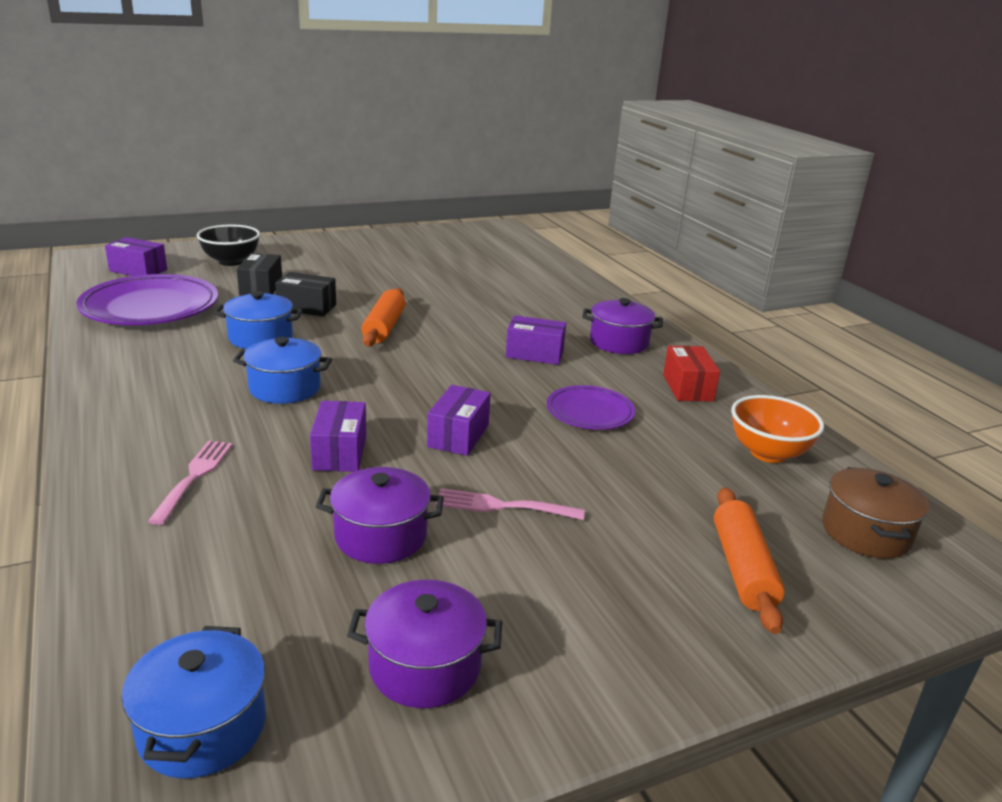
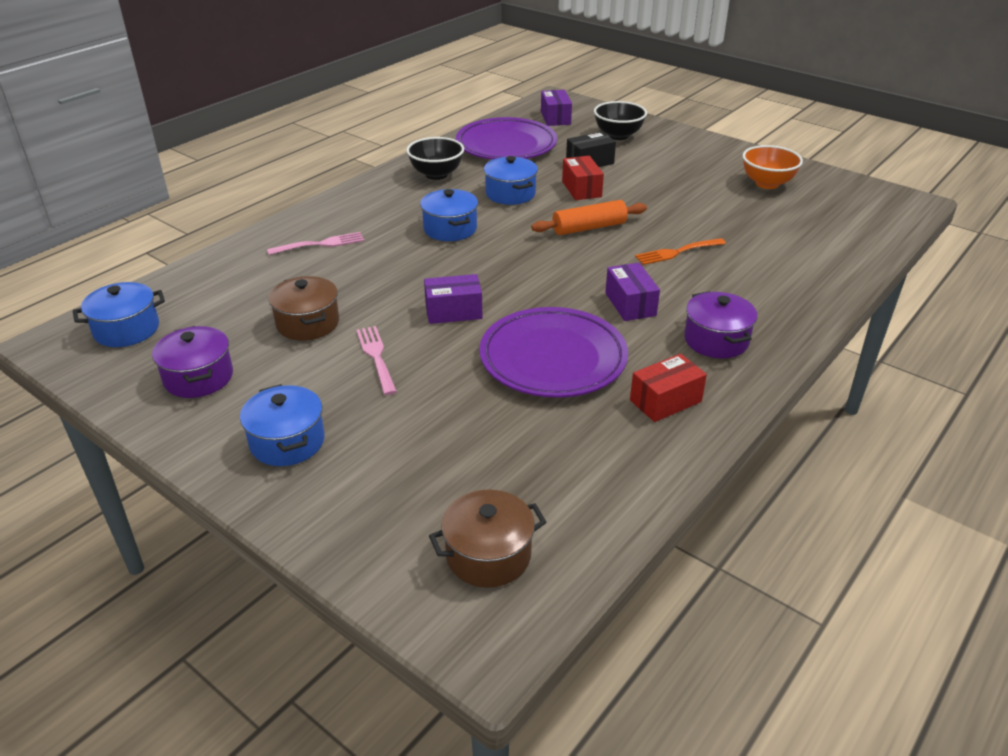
camera: 65 degrees right, 10 degrees up
(145, 359) = (436, 174): none -> black bowl
(307, 307) = (581, 189): black box -> red box
(340, 452) = (388, 277): purple box -> none
(381, 536) = (308, 323): purple pot -> brown pot
(473, 311) = (677, 252): none -> orange fork
(589, 412) = (553, 359): purple plate -> purple plate, size x1.77
(629, 615) = (287, 442): none -> blue pot
(742, 568) = (378, 486): orange rolling pin -> none
(768, 453) = (582, 473): orange bowl -> orange bowl (767, 183)

